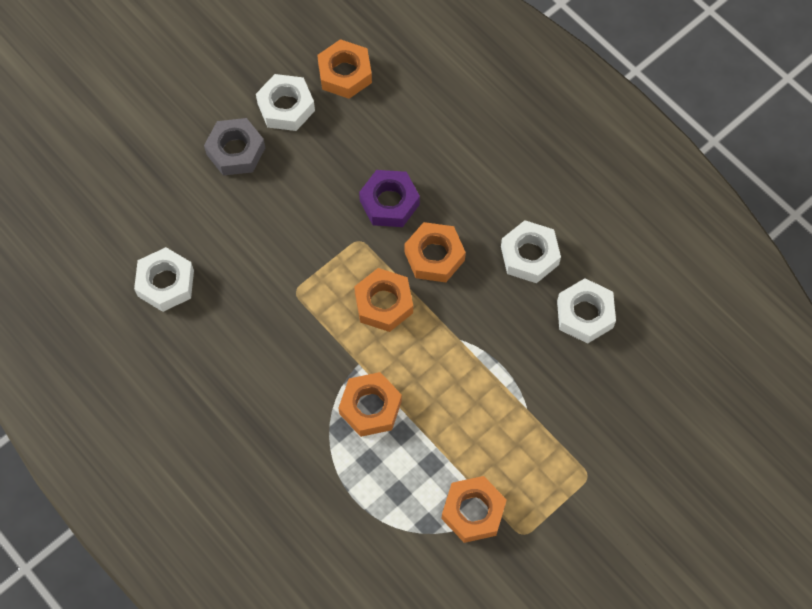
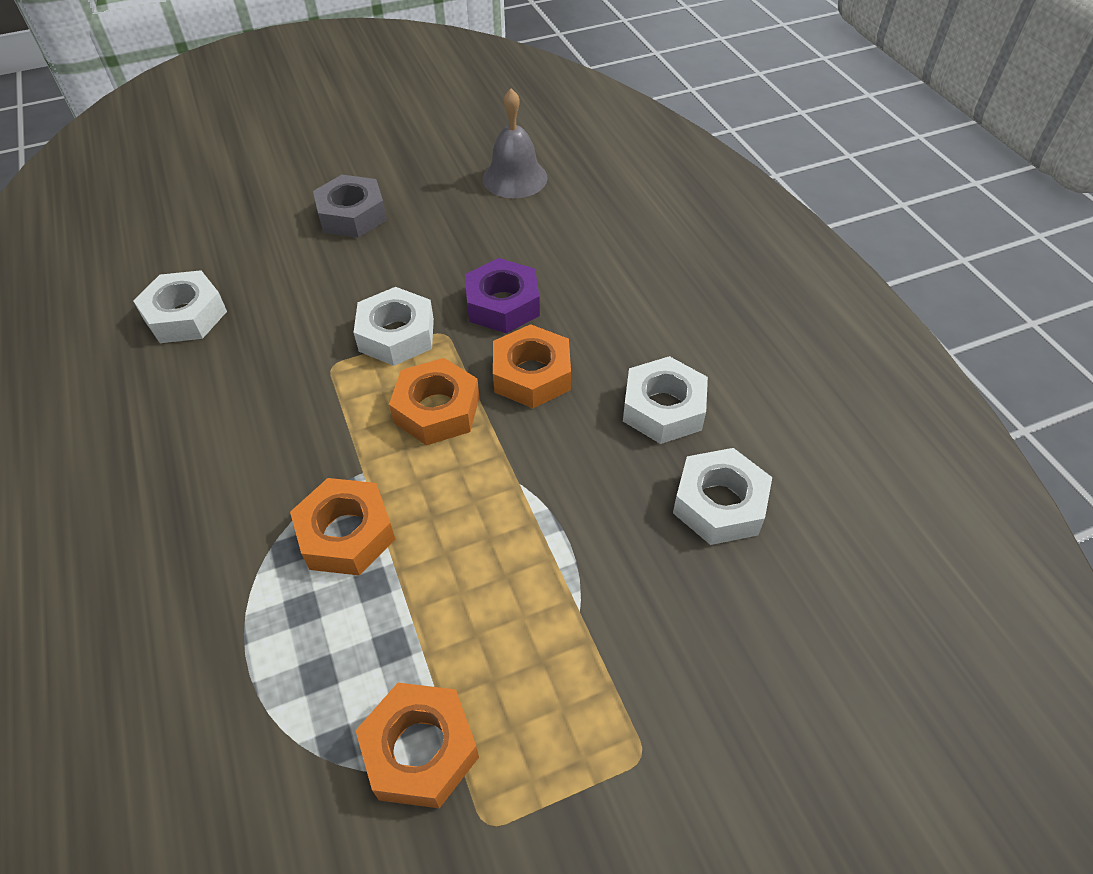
camera: 20 degrees right, 15 degrees down
(286, 107) = (432, 191): white nut -> white nut (396, 335)
(345, 74) = (515, 178): orange nut -> grey bell

